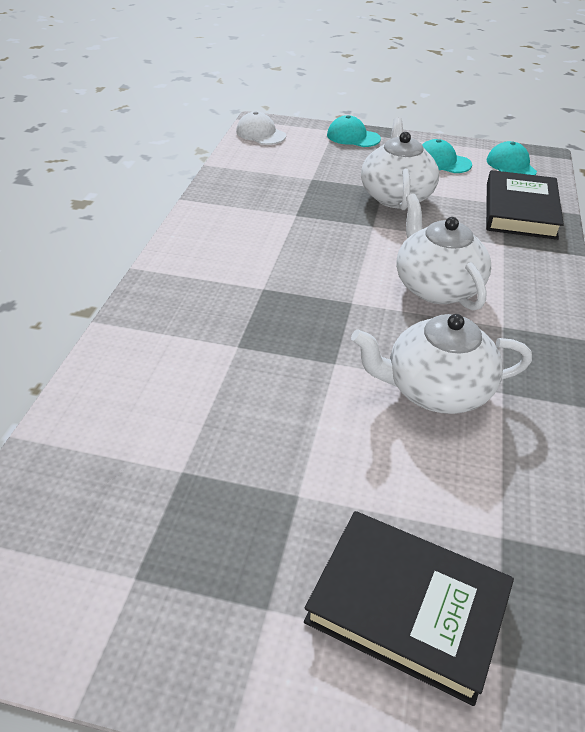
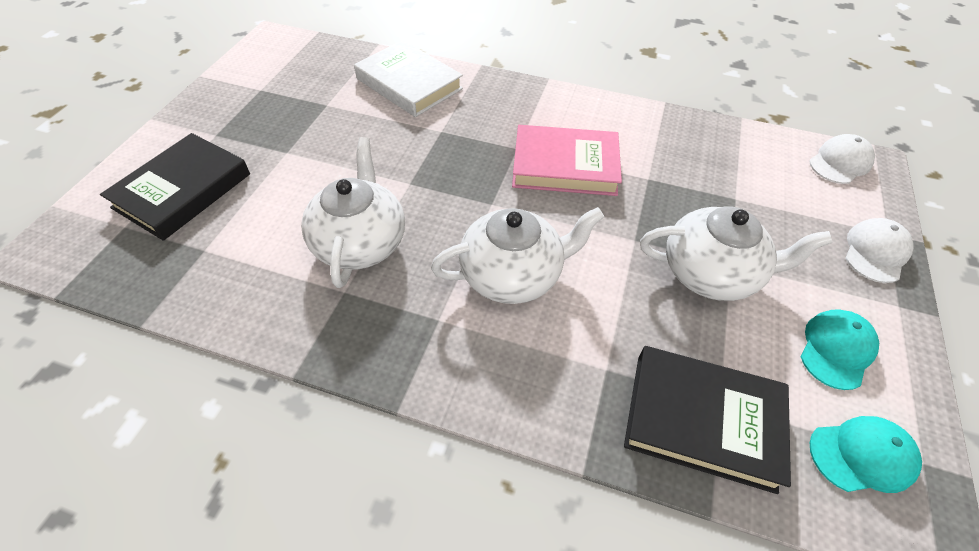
camera: 95 degrees right, 10 degrees up
(133, 385) = (409, 84): none -> white book
(286, 258) = (565, 166): none -> pink book
(353, 137) = (875, 252): turquoise cap -> white cap

